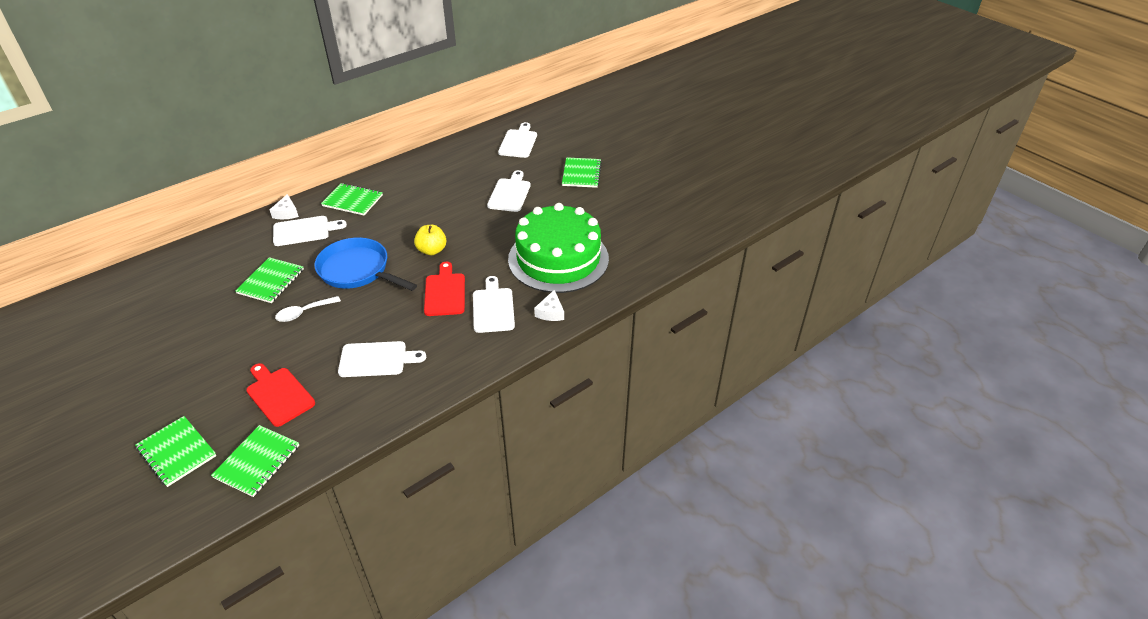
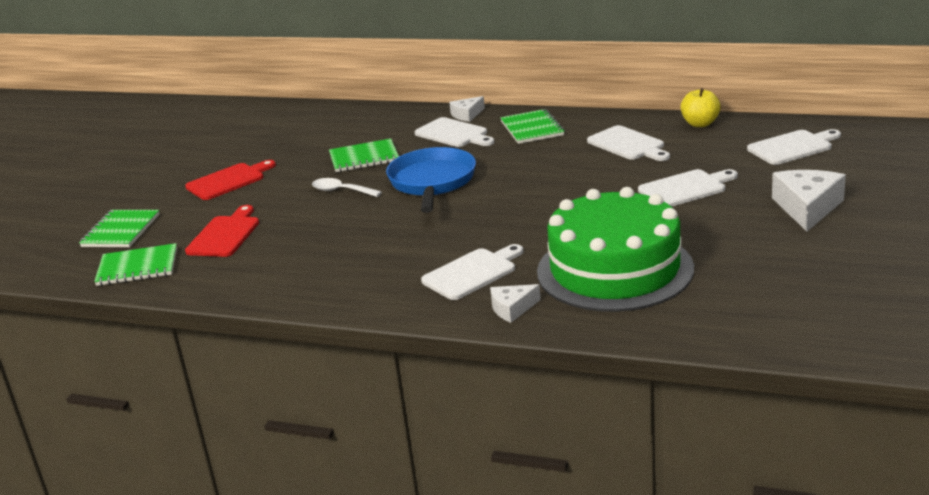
camera: 60 degrees right, 15 degrees down
(376, 359) = (319, 253): white cutting board -> white cutting board (628, 144)
(432, 250) = (516, 199): yellow apple -> yellow apple (700, 124)
(445, 292) = (460, 237): red cutting board -> red cutting board (228, 181)
(581, 174) = (807, 208): green notebook -> white cheese

